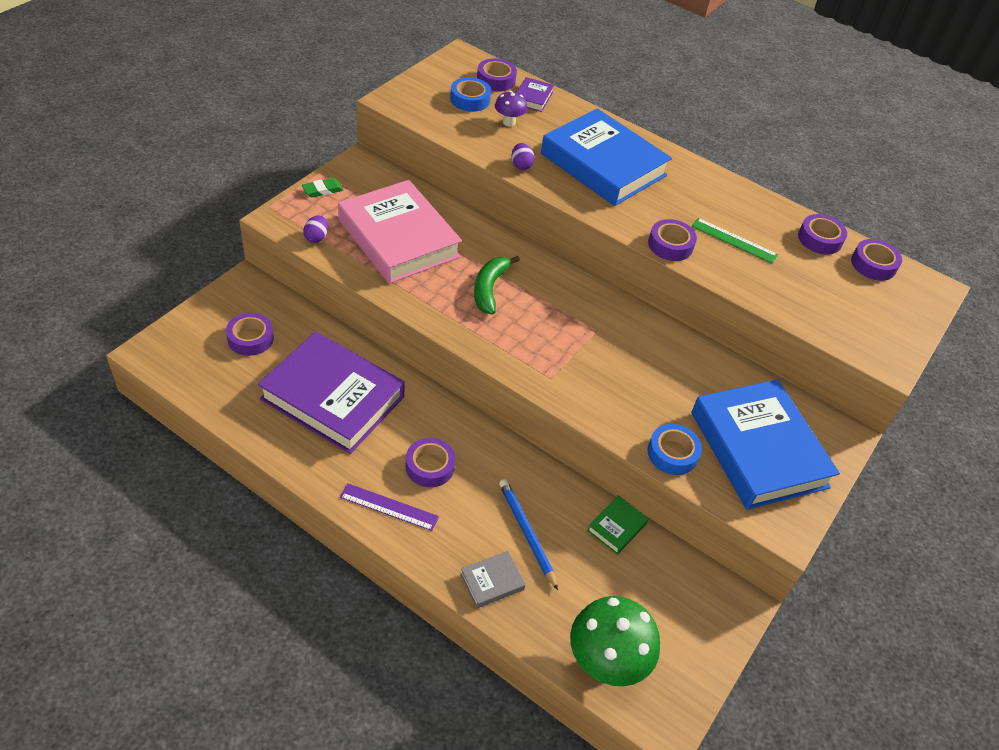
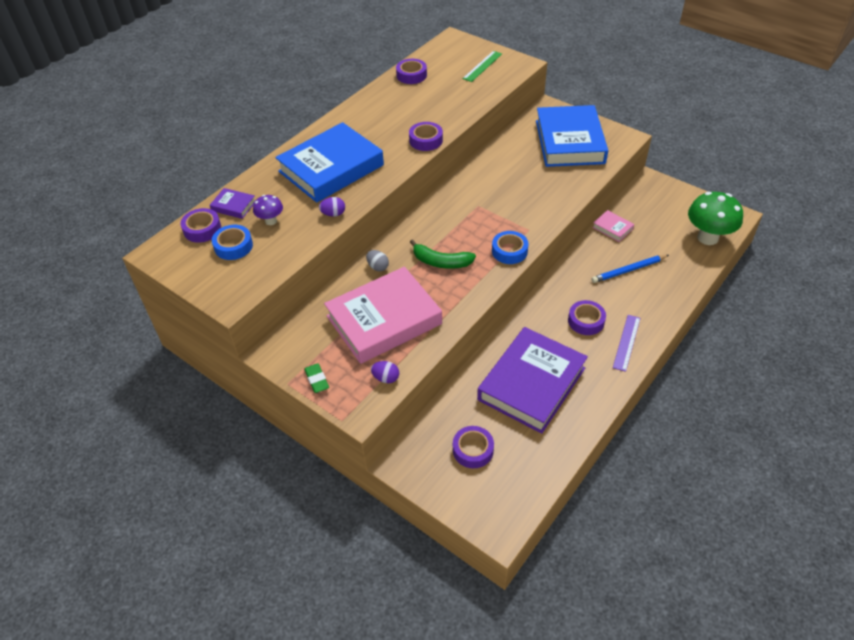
camera: 80 degrees left, 0 degrees up
(482, 236) = (378, 267): none -> grey egg
(492, 582) = (670, 287): grey book -> none
(616, 527) = (612, 228): green book -> pink book
(672, 453) = (582, 177): blue tape -> blue tape (509, 251)
(734, 240) = (417, 111): green ruler -> green ruler (482, 66)
(758, 449) = (569, 142): blue book -> blue book turned 75 degrees counterclockwise
(873, 264) = (434, 57): purple tape -> none

